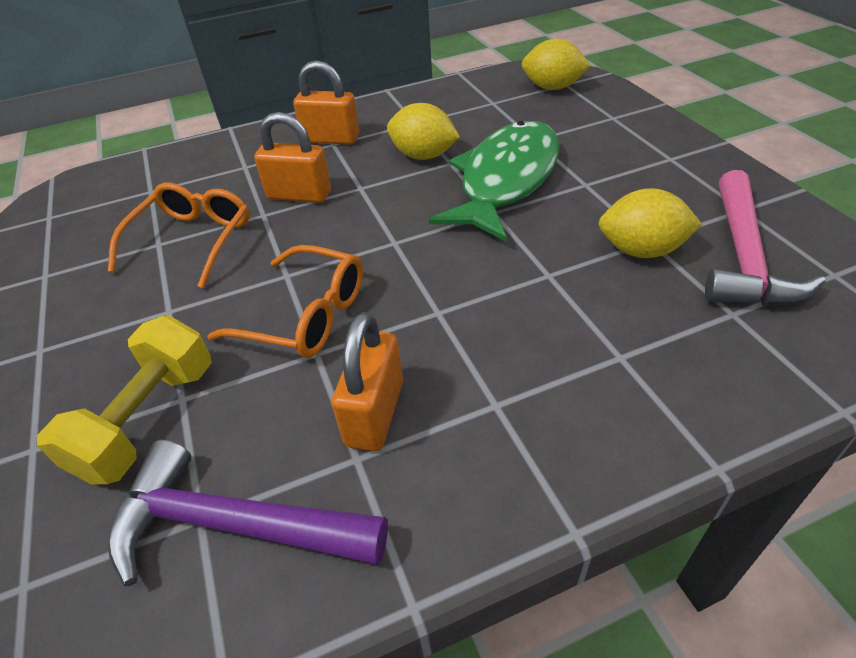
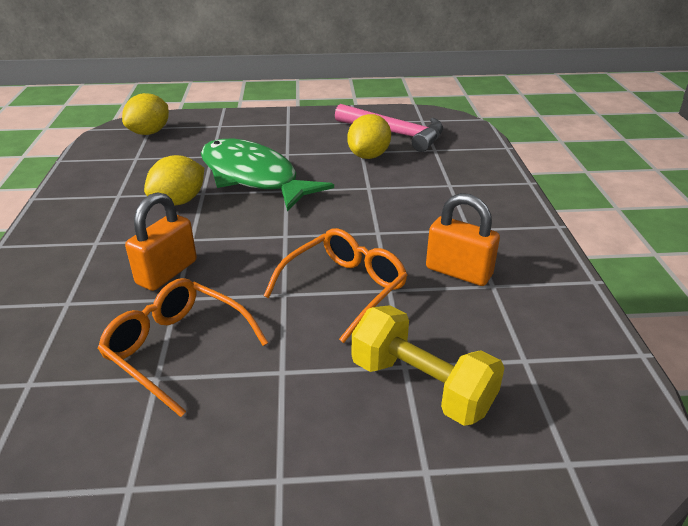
camera: 75 degrees left, 10 degrees down
(233, 525) = (533, 343): purple hammer -> none
(331, 139) = (86, 241): orange padlock -> none

